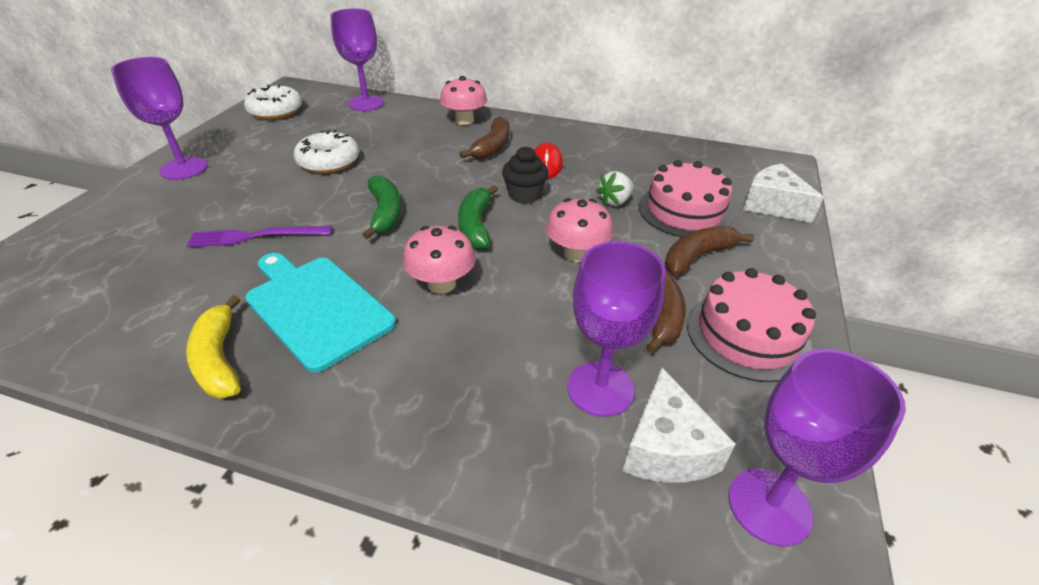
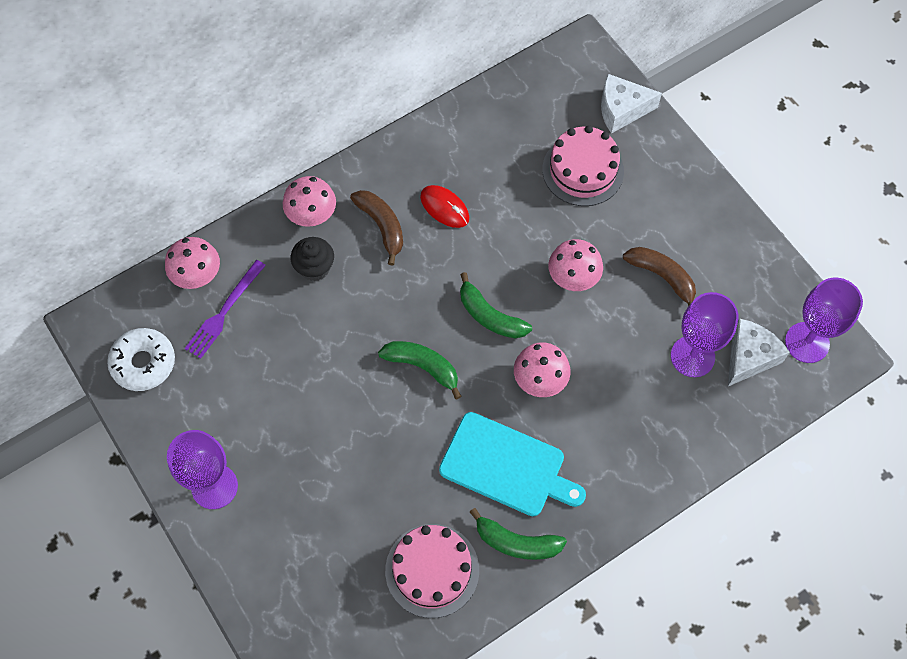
camera: 50 degrees left, 25 degrees up
(219, 359) = (516, 542): yellow banana -> green banana
(255, 236) = (384, 470): purple fork -> purple fork (224, 312)
(316, 307) = (506, 466): turquoise cutting board -> turquoise cutting board turned 150 degrees counterclockwise
(329, 161) = (300, 366): white donut -> none
(366, 103) = (197, 275): purple goblet -> pink mushroom
(524, 195) = (476, 256): black cupcake -> black cupcake (315, 268)
(615, 201) = (535, 203): white strawberry -> none
(666, 448) = (749, 357): white cheese -> white cheese turned 90 degrees counterclockwise
(697, 257) = (634, 209): brown banana -> none
(747, 335) = (714, 249): pink cake -> pink cake (432, 570)

